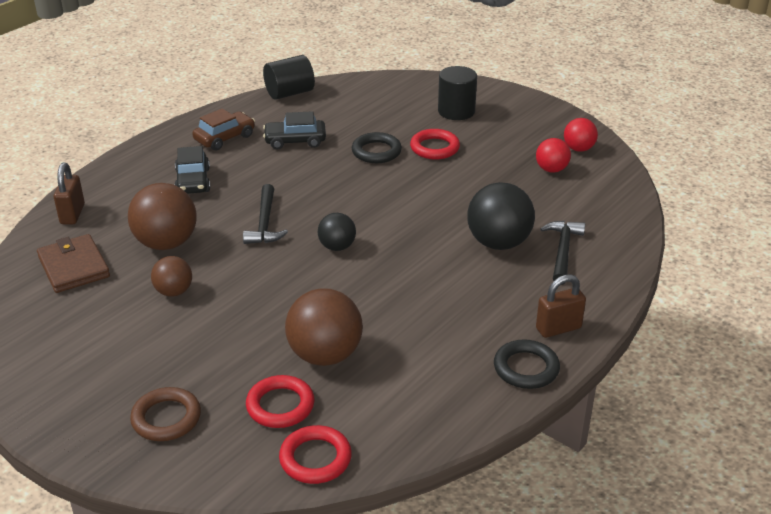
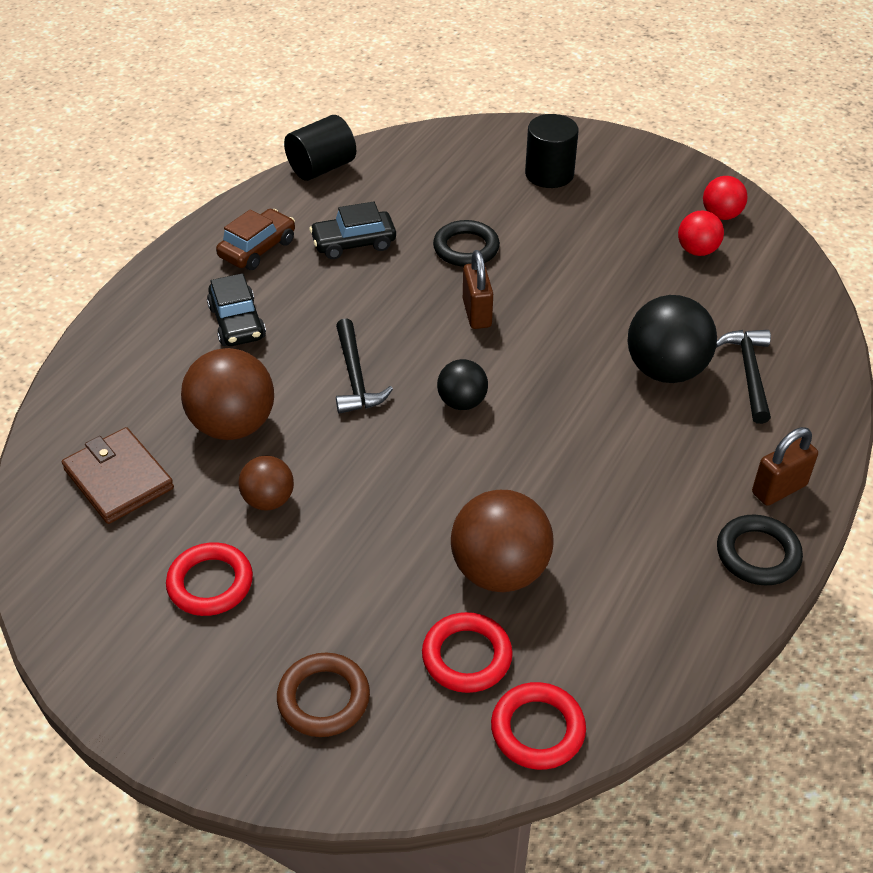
camera: 10 degrees left, 10 degrees up
(72, 214) = (88, 395): brown padlock -> brown padlock (477, 313)
(434, 148) = (539, 234): red ring -> red ring (210, 583)

